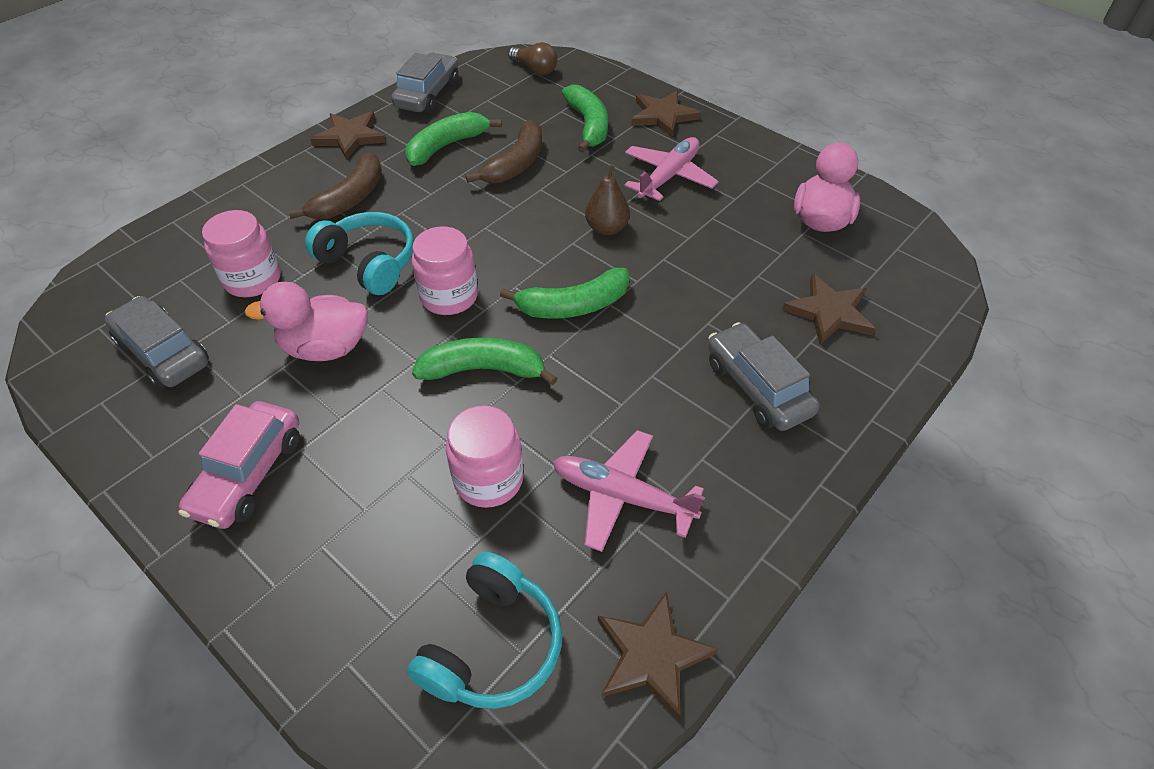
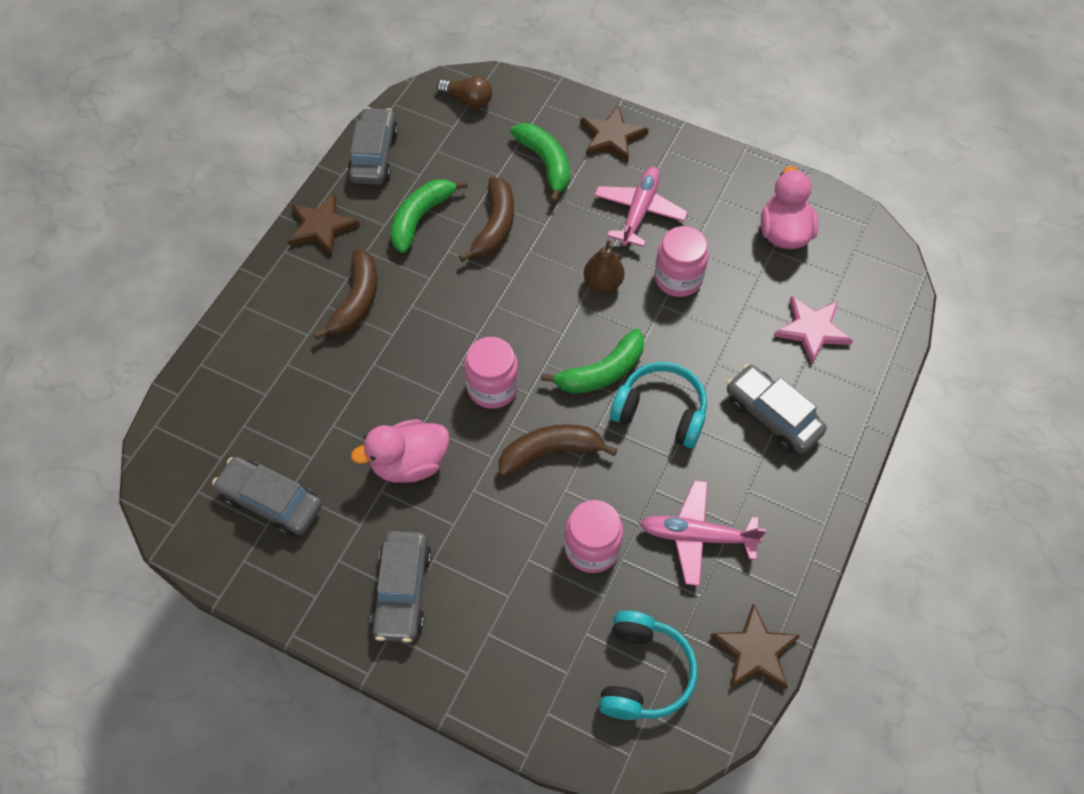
camera: 15 degrees left, 10 degrees up
(249, 474) = (402, 591): pink car -> grey car
(253, 279) = (311, 410): pink jar -> pink jar (678, 278)
(369, 263) = (407, 368): turquoise headphones -> turquoise headphones (661, 411)
(484, 369) = (550, 452): green banana -> brown banana
(829, 312) = (812, 330): brown star -> pink star

